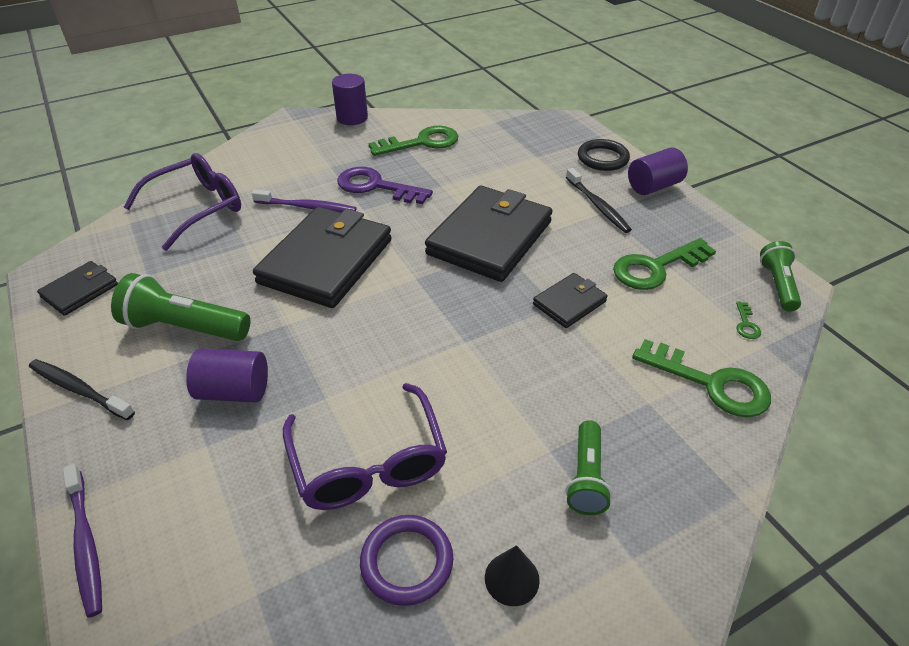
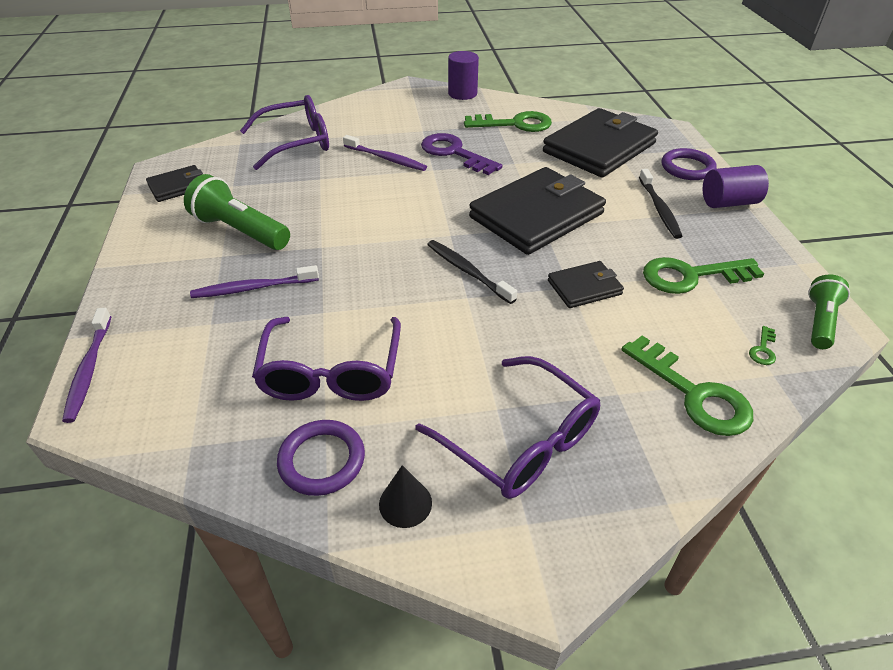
camera: 20 degrees right, 0 degrees up
(79, 389) = (141, 258): black toothbrush -> black toothbrush (467, 271)
(234, 391) = (253, 288): purple cylinder -> purple toothbrush
(326, 261) = (380, 204): black wallet -> black wallet (599, 148)
(586, 477) = (520, 440): green flashlight -> purple glasses
(602, 158) = (687, 168): black ring -> purple ring

